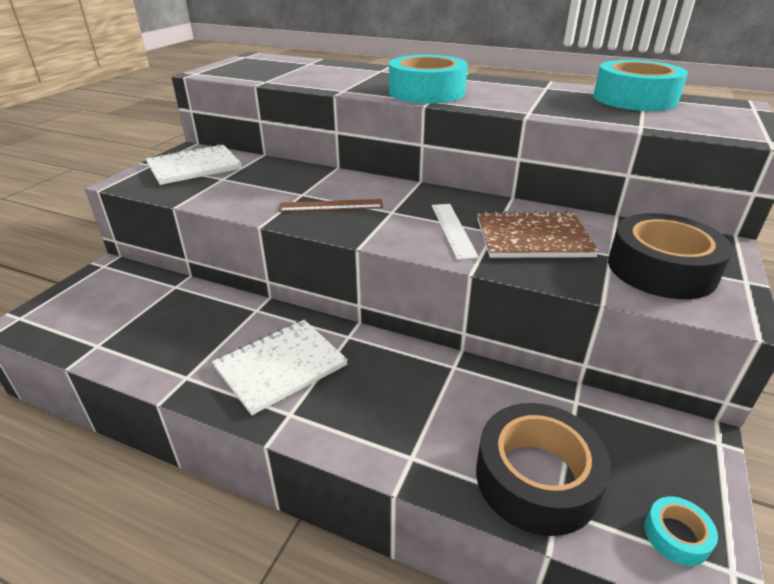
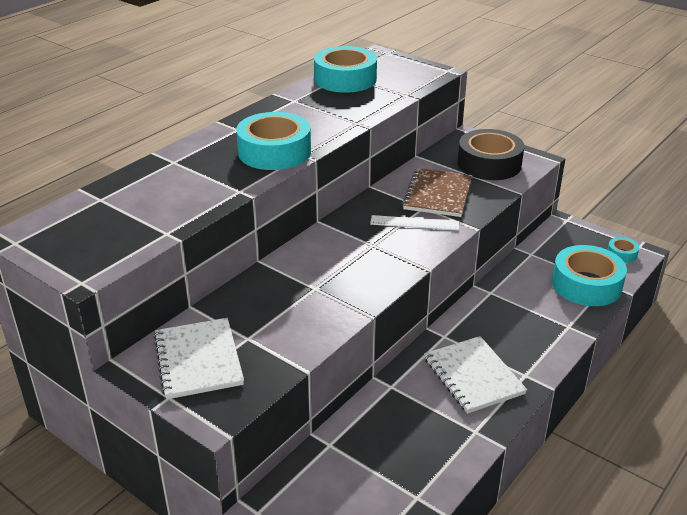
camera: 75 degrees left, 0 degrees up
(331, 206) = (348, 274): brown ruler -> none
(536, 478) = (586, 284): black tape -> turquoise tape

